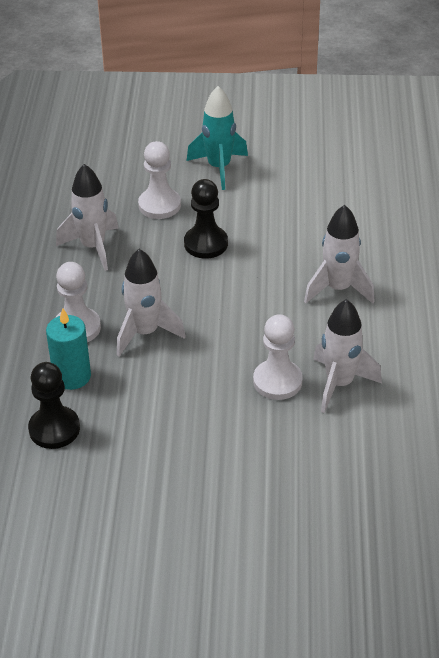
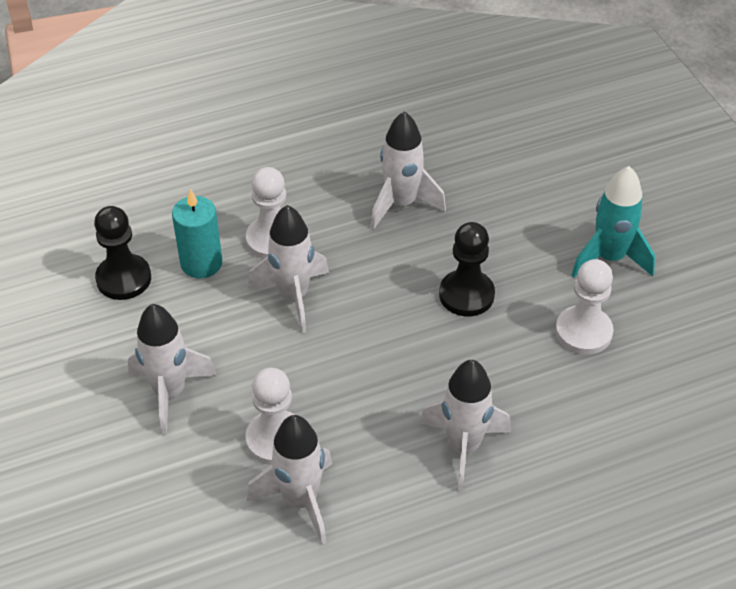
camera: 65 degrees right, 5 degrees up
(159, 205) = (506, 231): white pawn -> white pawn (583, 332)
(197, 430) = (170, 393): none -> white rocket

